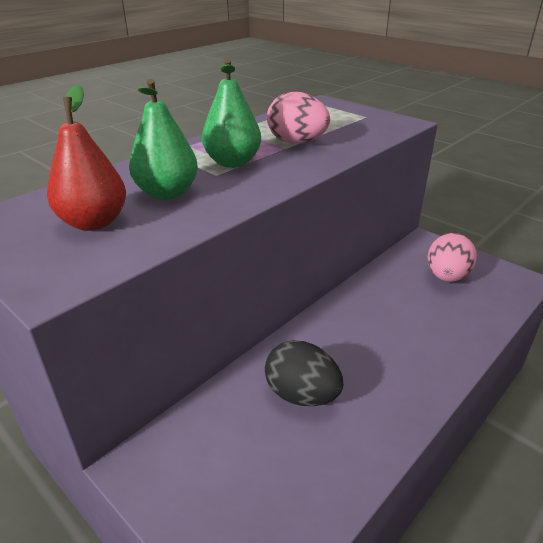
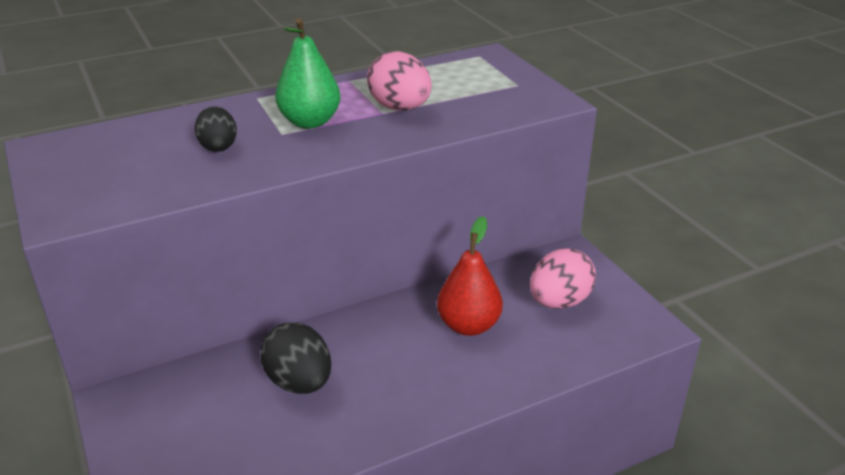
camera: 20 degrees right, 0 degrees up
(94, 222) = (133, 165): red pear -> red pear (468, 325)
(167, 193) = (218, 146): green pear -> black egg

